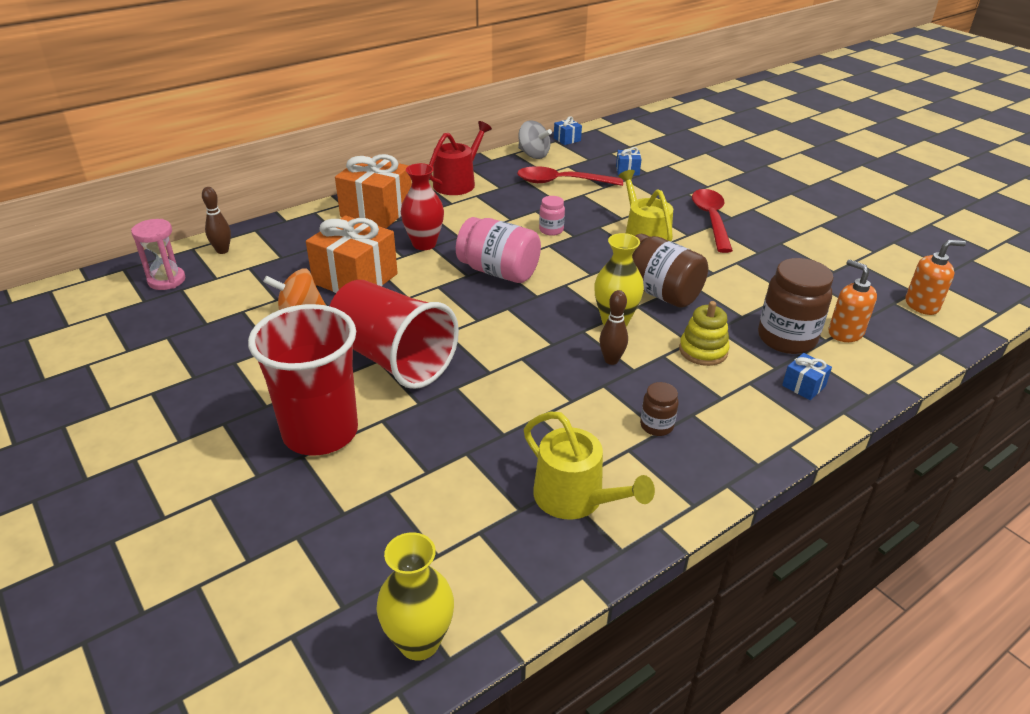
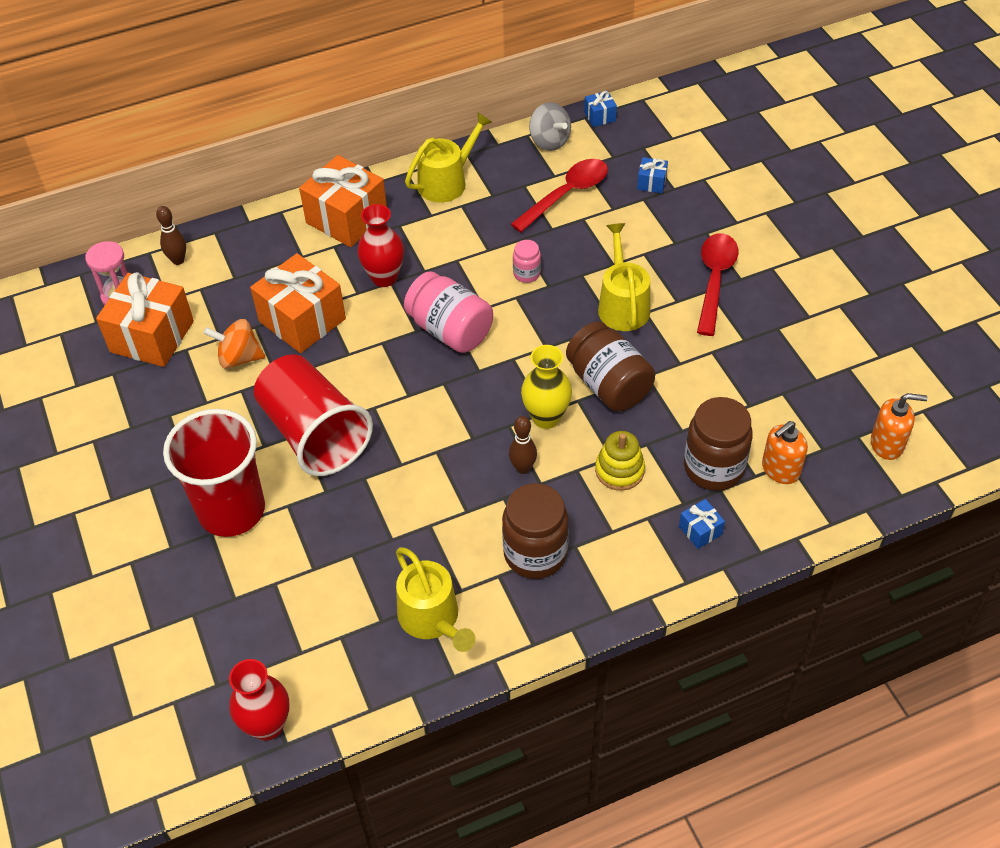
camera: 15 degrees right, 15 degrees up
(205, 305) = (152, 336): none -> orange gift
(419, 642) = (267, 725): yellow vase -> red vase
(457, 183) = (447, 182): red watering can -> yellow watering can
(562, 182) = (566, 194): red spoon -> red spoon turned 120 degrees clockwise
(656, 426) = (535, 553): brown jar -> brown jar, size x1.99
(845, 333) = (780, 469): orange soap dispenser -> orange soap dispenser turned 105 degrees counterclockwise

